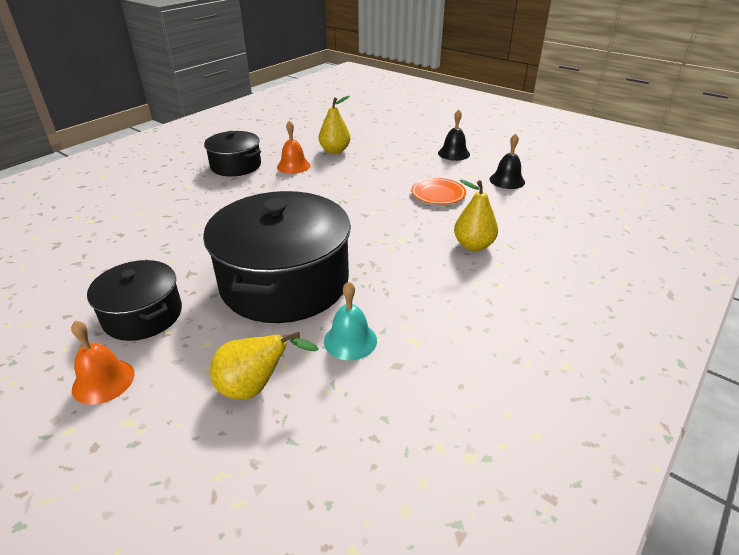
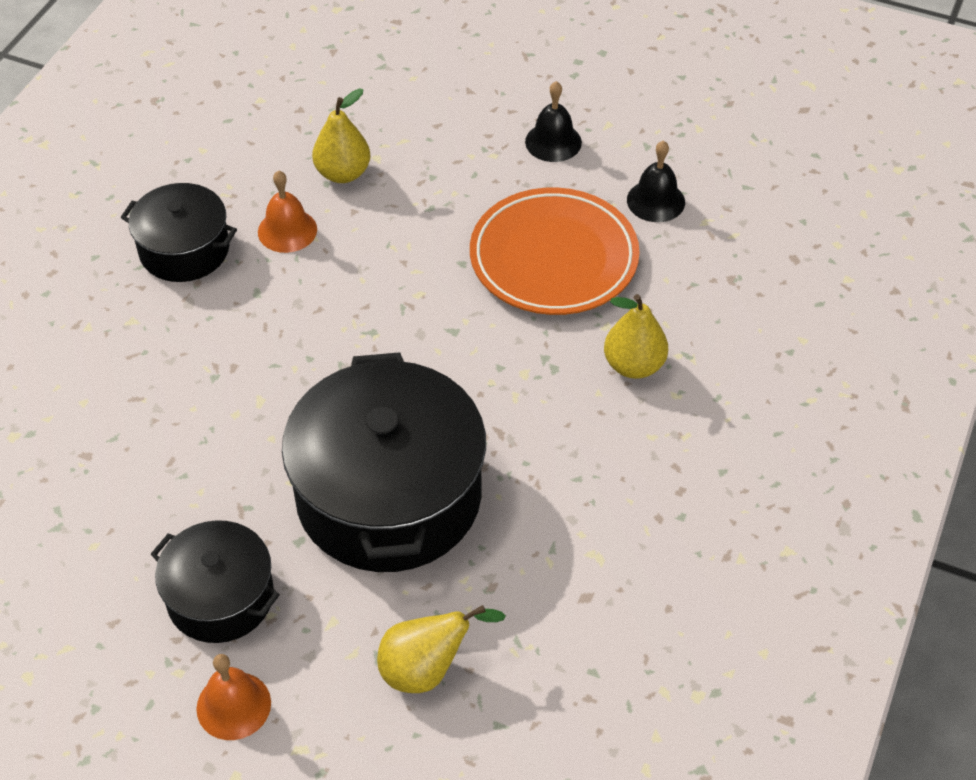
camera: 15 degrees left, 15 degrees up
(350, 340) = (516, 574): turquoise bell -> none
(438, 194) = (553, 258): orange plate -> orange plate, size x1.88

